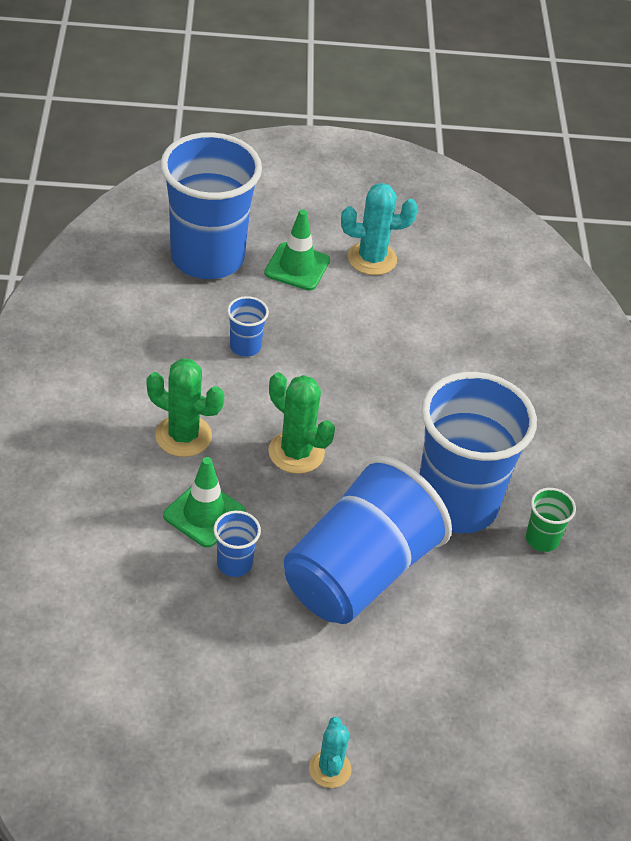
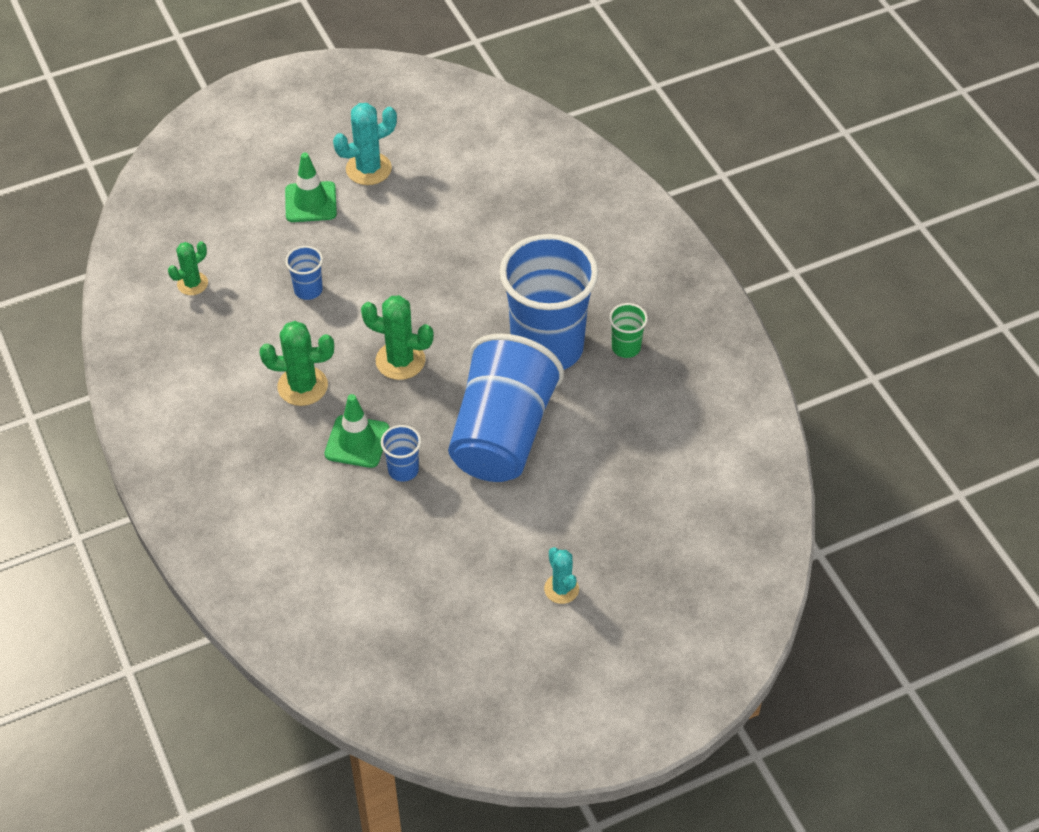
camera: 20 degrees left, 5 degrees up
(138, 296) = (192, 284): none -> green cactus
(207, 257) = (230, 225): blue cup -> none

